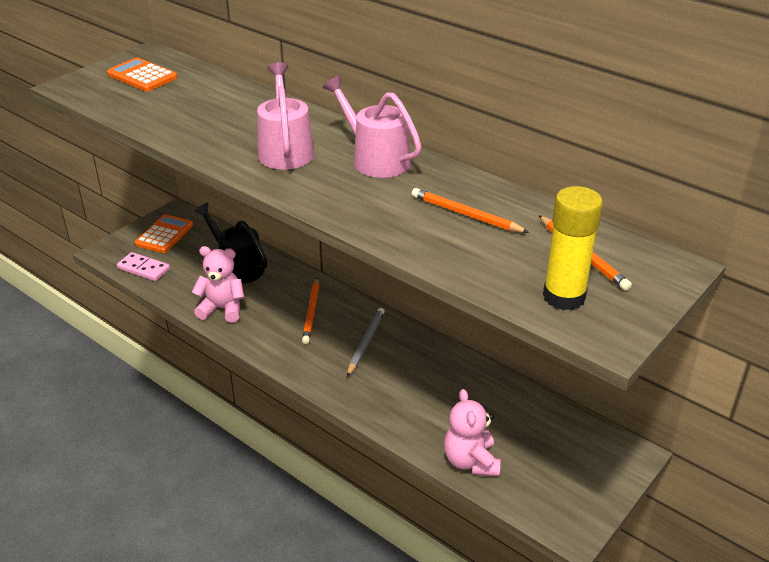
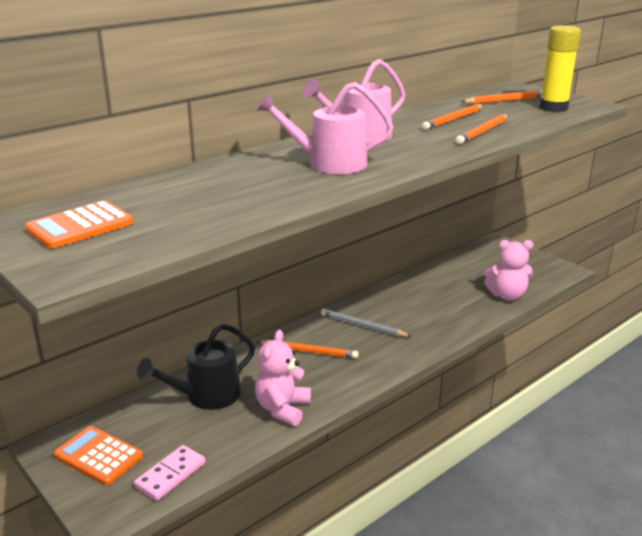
camera: 80 degrees left, 10 degrees down
(421, 235) = (483, 132): none -> orange pencil

